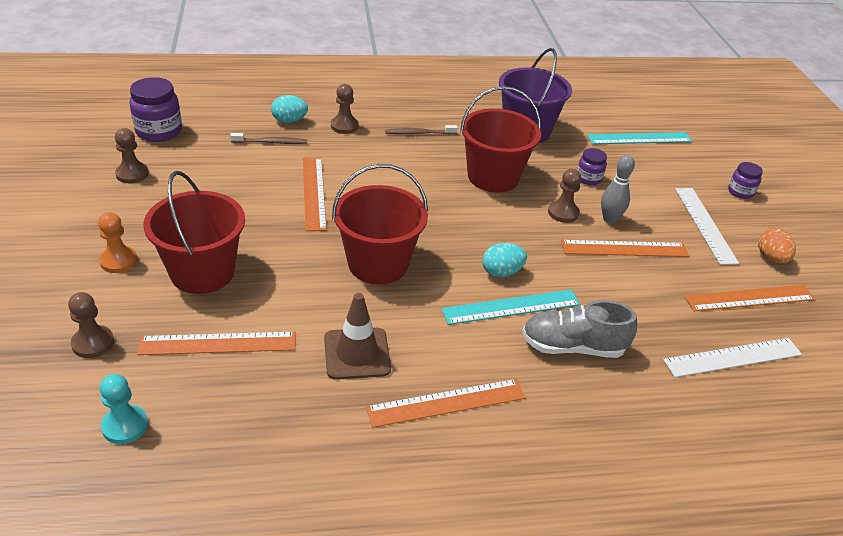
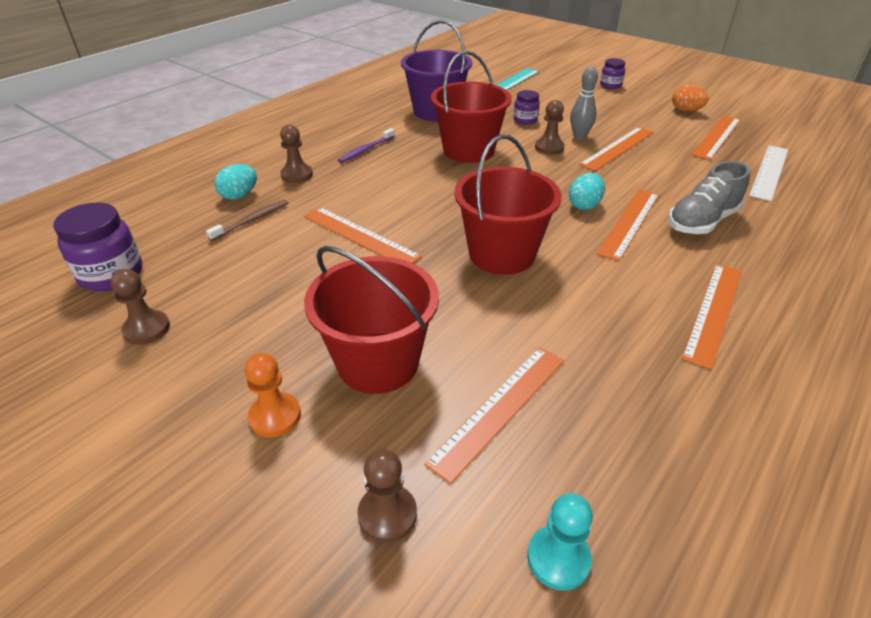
camera: 40 degrees left, 0 degrees up
(357, 354) = (606, 327): brown traffic cone -> none
(419, 133) = (366, 150): brown toothbrush -> purple toothbrush
(511, 307) = (629, 222): turquoise ruler -> orange ruler
(705, 224) = (627, 111): white ruler -> none

